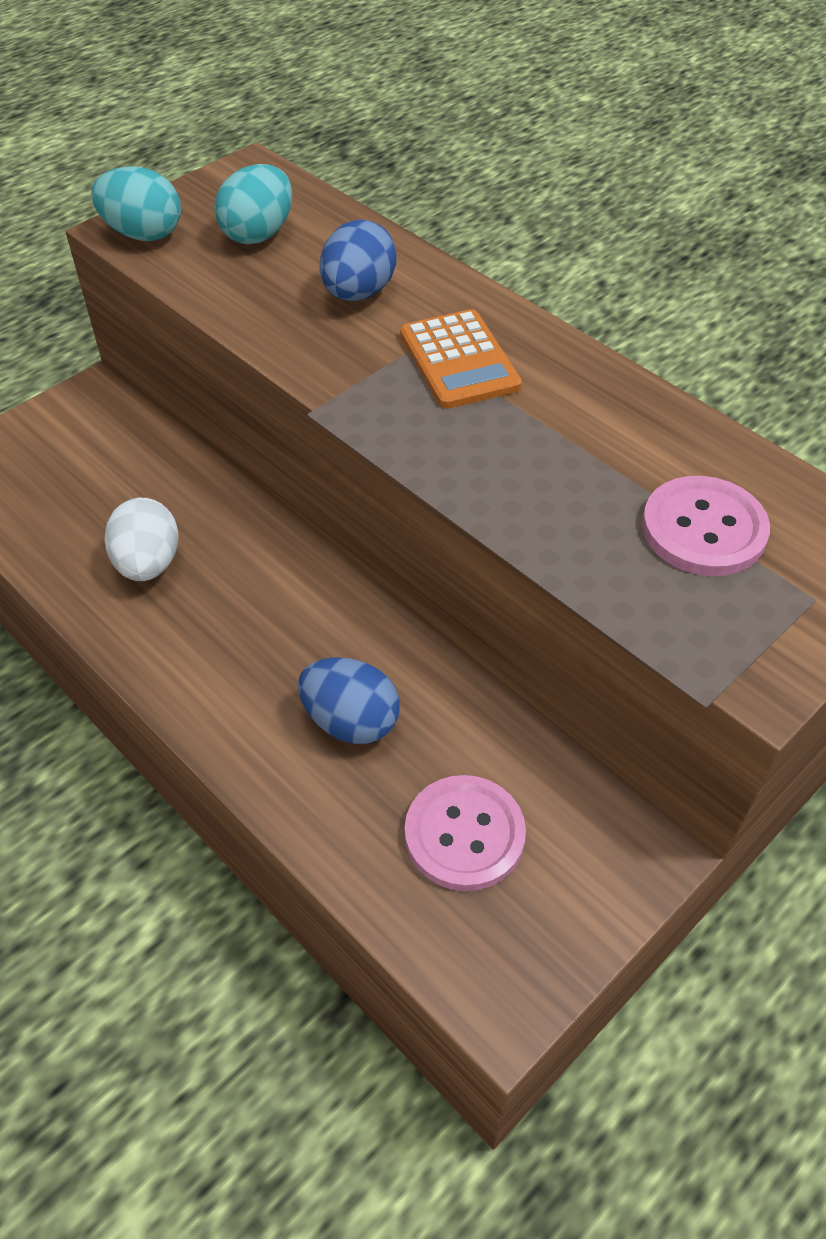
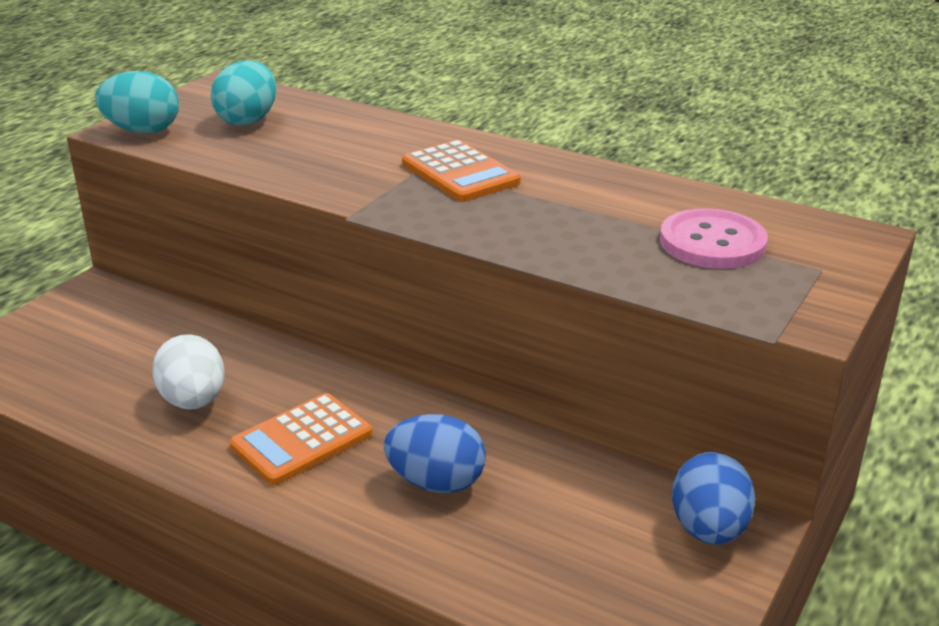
camera: 15 degrees left, 20 degrees down
(237, 637) = (301, 440): none -> orange calculator
(358, 293) = (353, 145): blue egg -> blue egg (708, 529)
(464, 834) = (577, 545): pink button -> none

